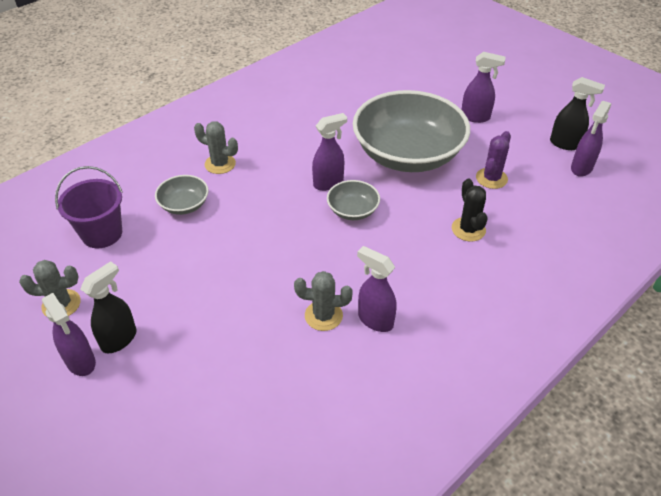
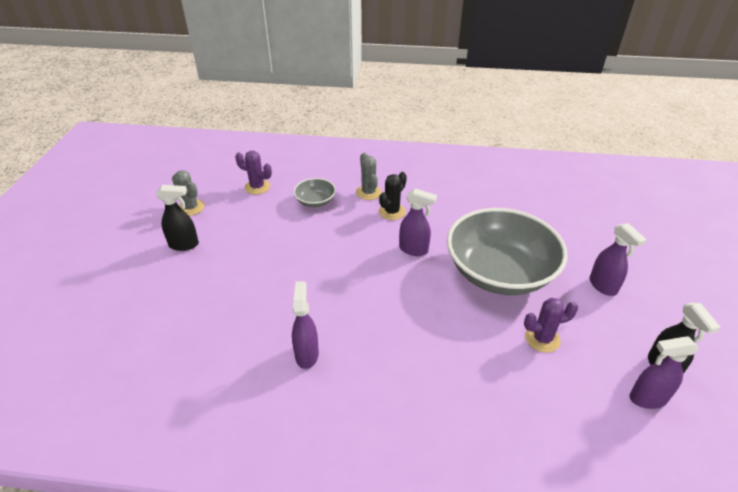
camera: 50 degrees right, 5 degrees down
(81, 362) = (156, 241): purple spray bottle -> none
(102, 234) = (257, 187): purple bucket -> purple cactus
(323, 315) = (285, 323): grey cactus -> none
(353, 210) = (402, 278): grey bowl -> none
(468, 229) = (462, 357): black cactus -> black cactus (392, 212)

